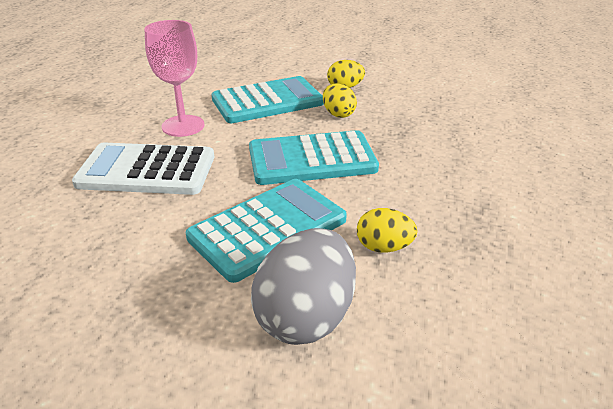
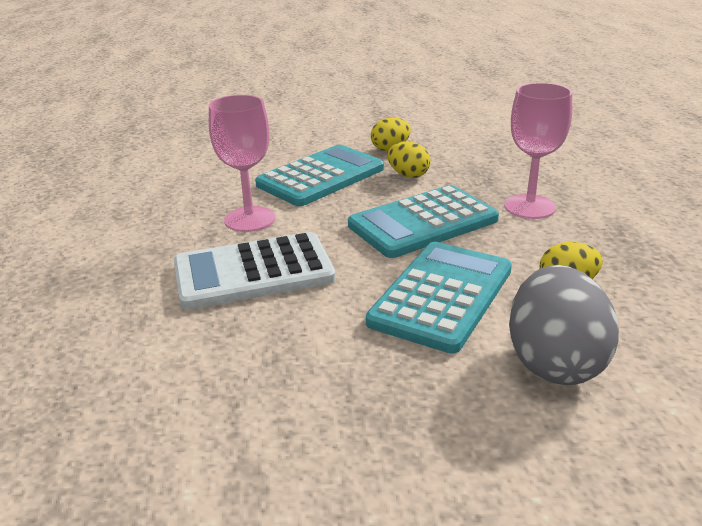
camera: 20 degrees left, 5 degrees down
(417, 166) = (529, 207): none -> pink goblet

